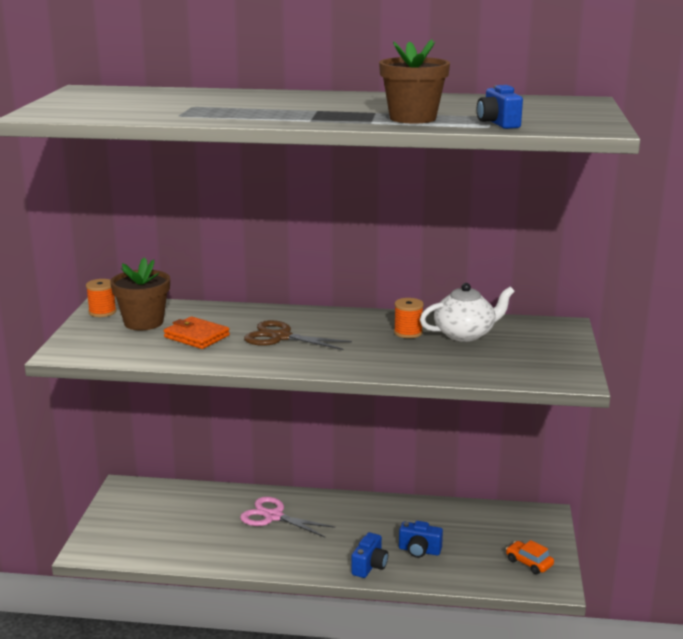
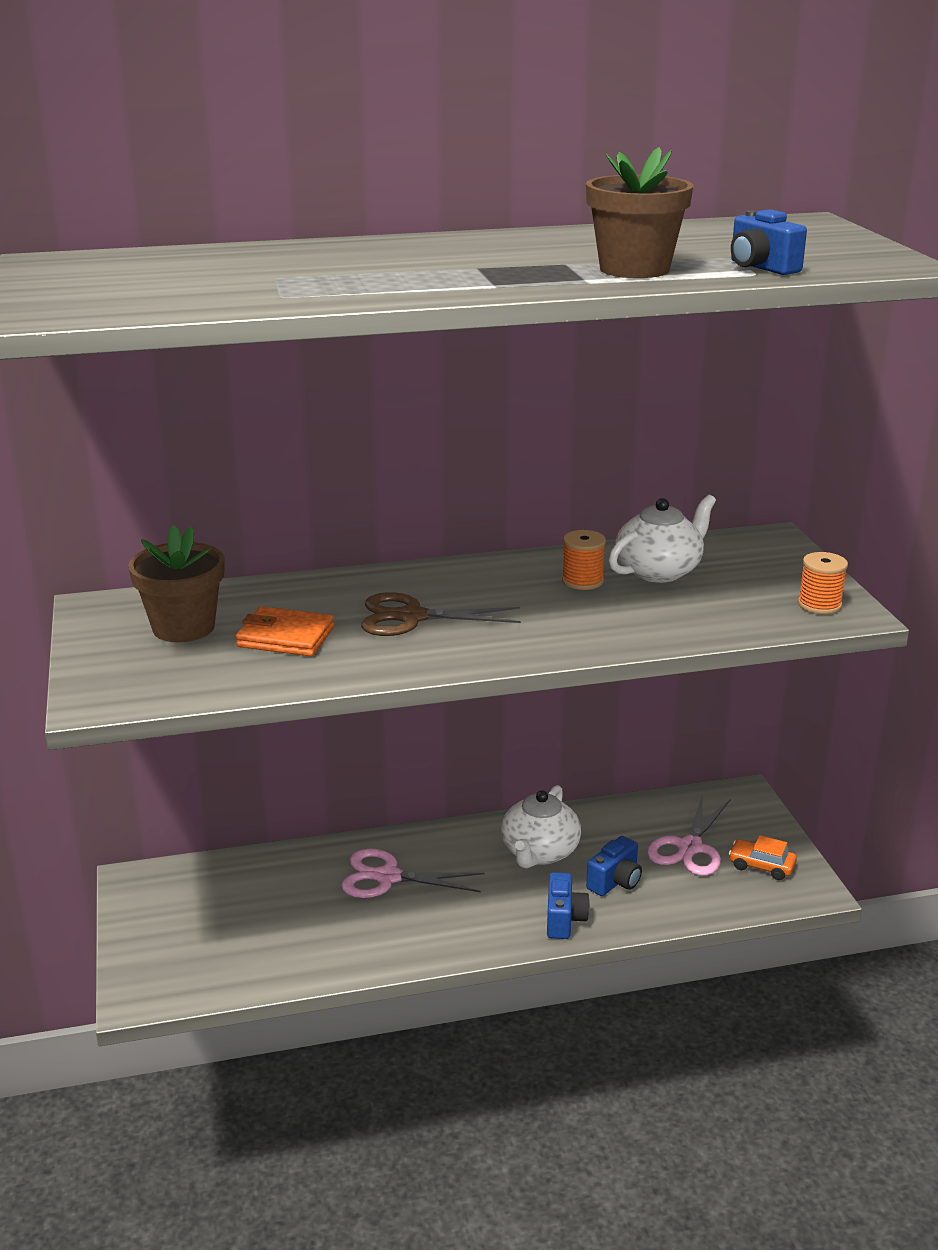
camera: 20 degrees left, 5 degrees up
(102, 312) = (102, 620): orange spool -> orange spool (819, 605)
(380, 522) = (539, 852): none -> white teapot
(419, 551) = (615, 882): blue camera -> blue camera turned 45 degrees counterclockwise
(485, 540) = (689, 847): none -> pink scissors

